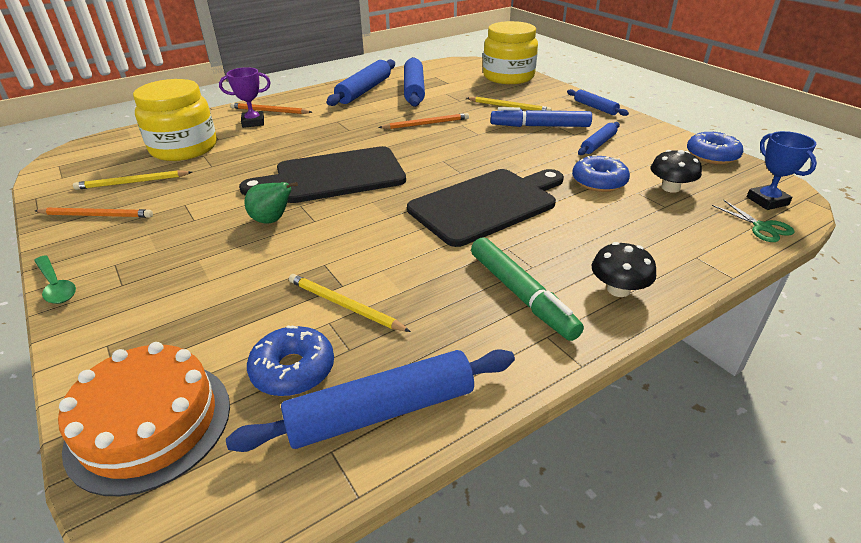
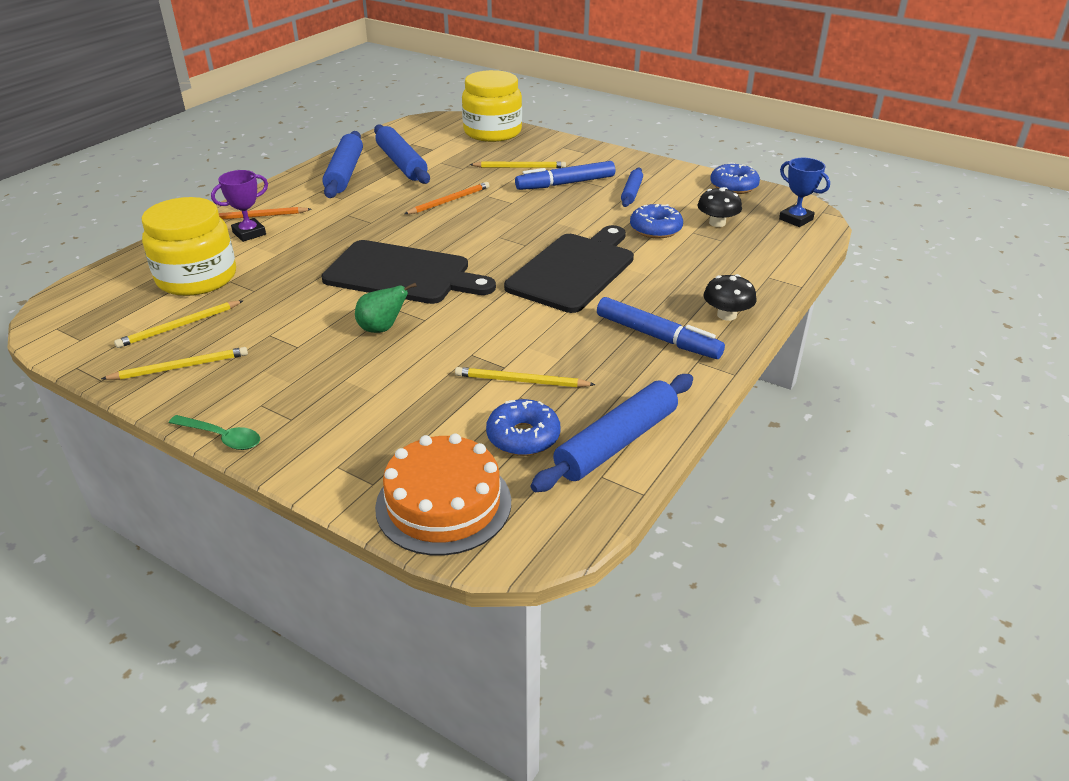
camera: 25 degrees left, 0 degrees up
(97, 215) = (180, 367): orange pencil -> yellow pencil
(334, 176) = (403, 274): black cutting board -> black cutting board turned 120 degrees counterclockwise
(521, 295) = (657, 337): green marker -> blue marker
(595, 107) = (604, 154): blue rolling pin -> none
(762, 227) = (802, 242): green scissors -> none

